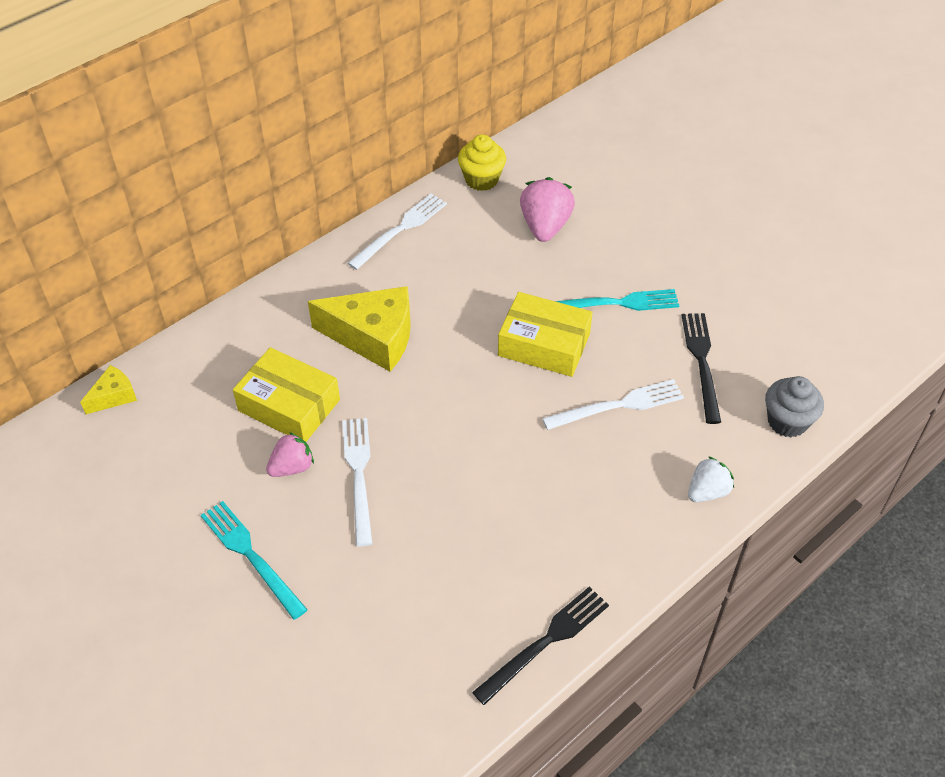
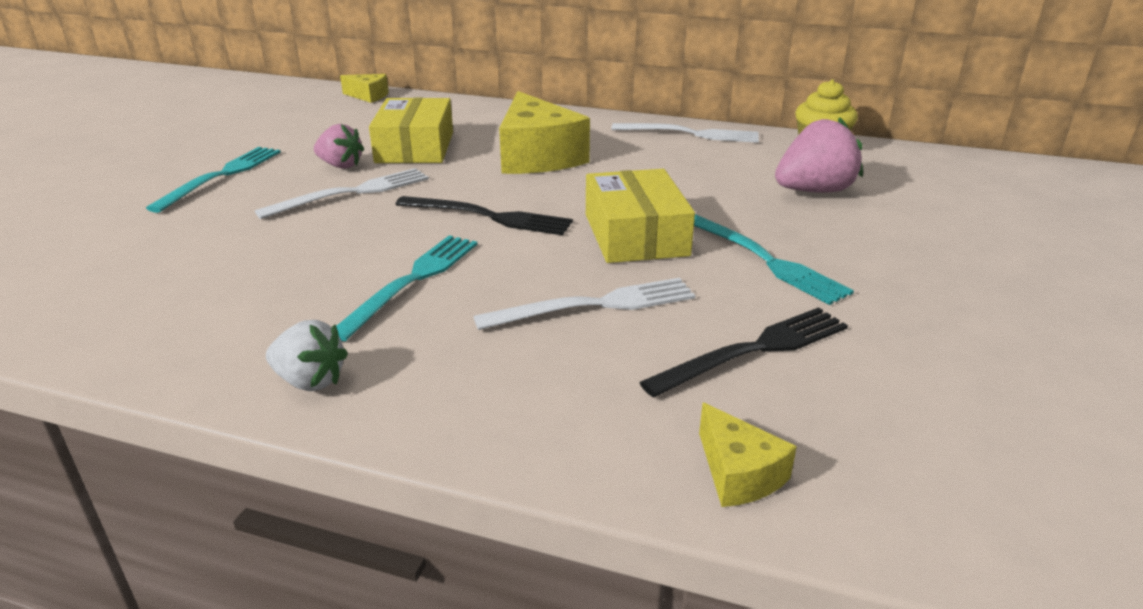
camera: 60 degrees right, 20 degrees down
(532, 482) = (412, 281): none -> turquoise fork
(545, 642) = (148, 357): black fork -> black fork (488, 216)
(618, 406) = (594, 305): white fork -> white fork turned 60 degrees counterclockwise
(707, 491) = (504, 424): white strawberry -> white strawberry (310, 381)
(787, 421) = (738, 473): grey cupcake -> yellow cheese

